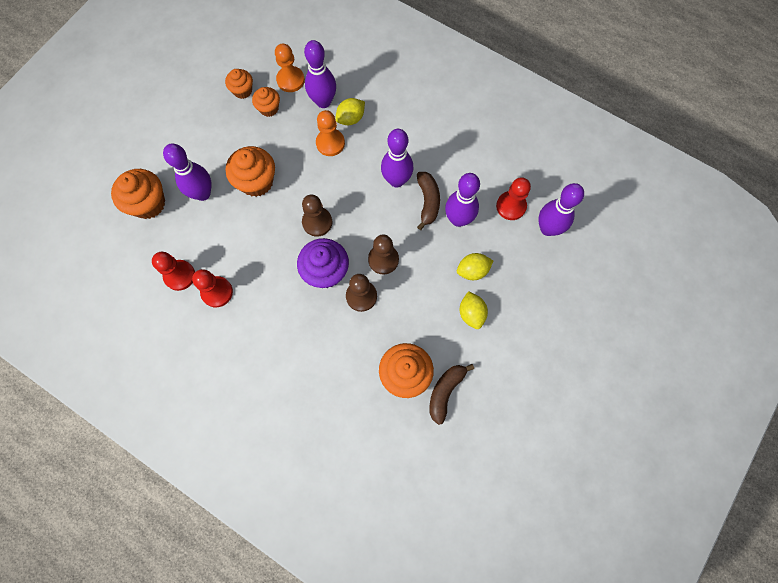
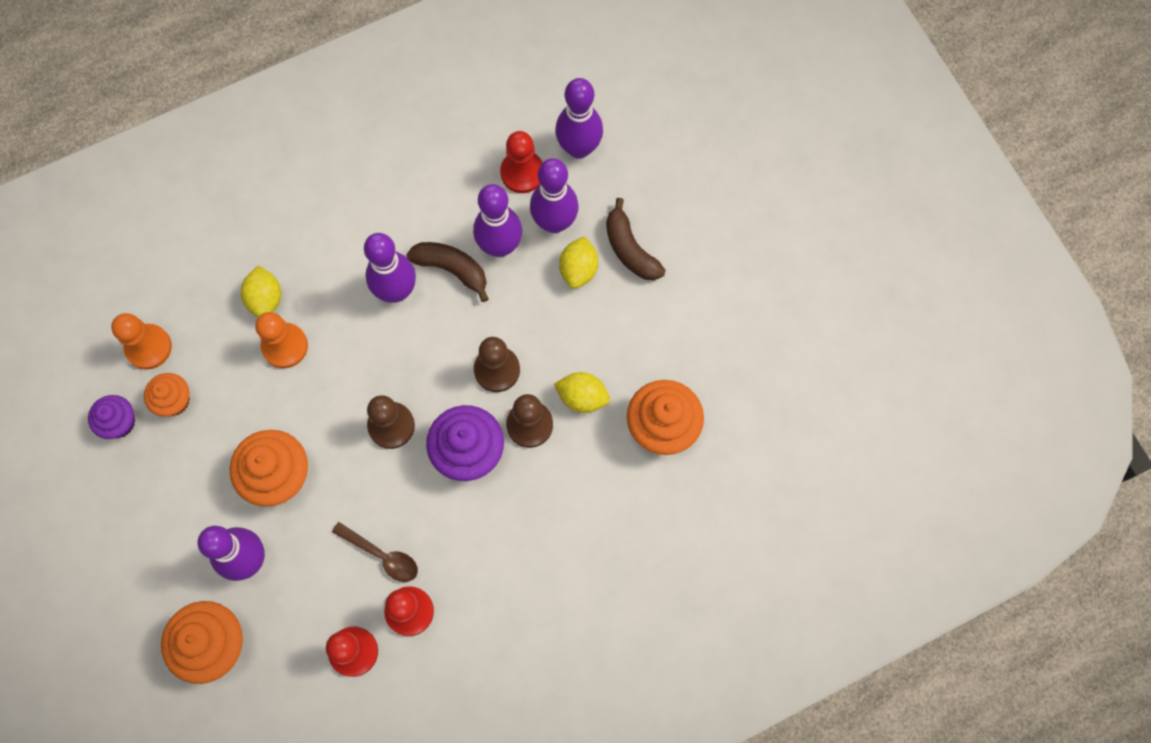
camera: 60 degrees left, 0 degrees up
(241, 259) = (382, 555): none -> brown spoon
(242, 90) = (119, 422): orange cupcake -> purple cupcake
(323, 102) = (214, 321): purple bowling pin -> purple bowling pin (554, 222)
(445, 391) = (711, 391): brown banana -> brown banana (630, 249)
(471, 313) = (632, 303): yellow lemon -> yellow lemon (582, 397)

